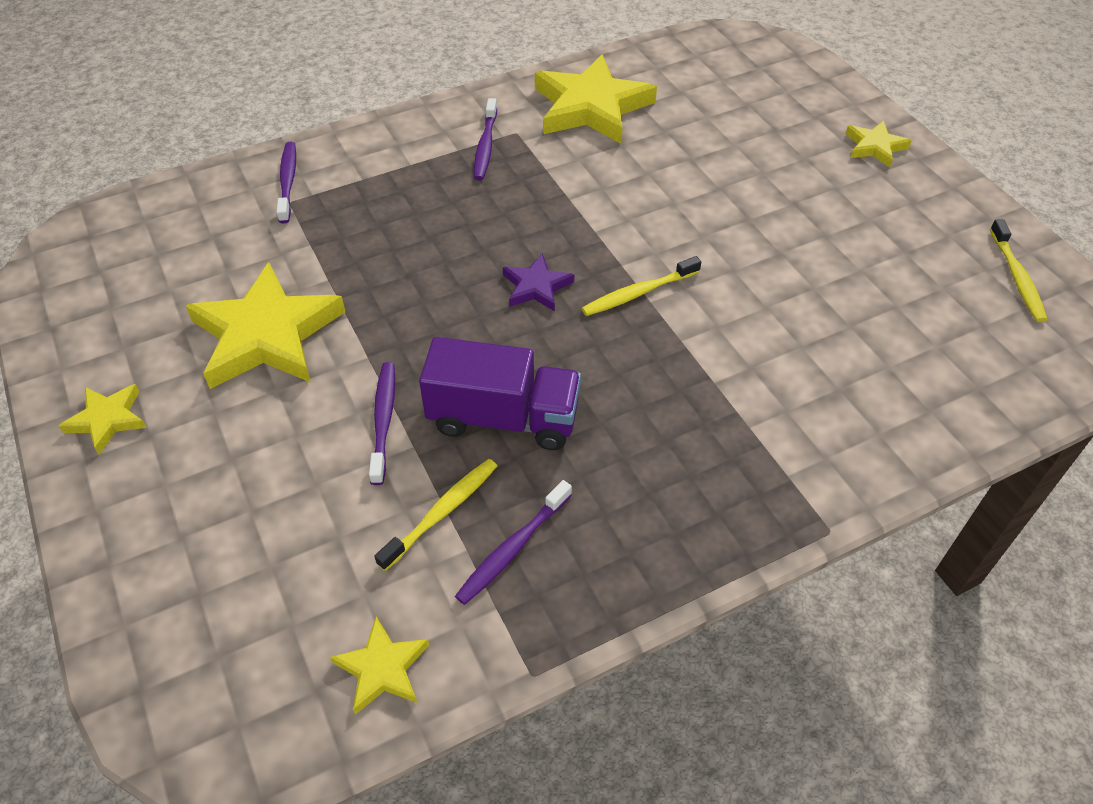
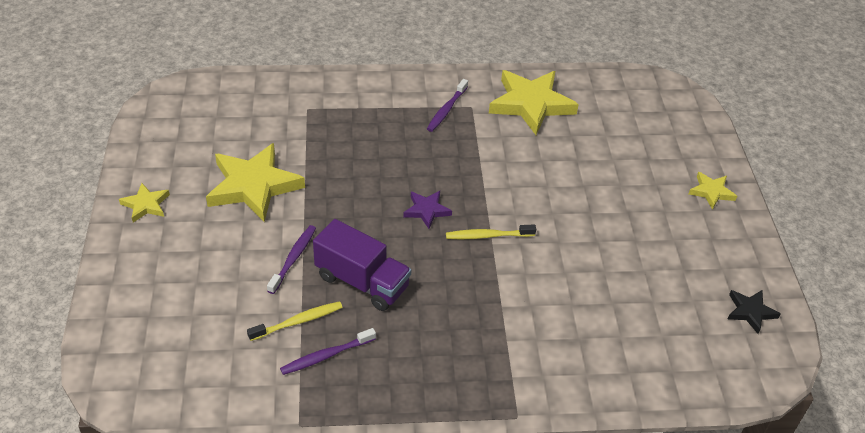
camera: 20 degrees right, 5 degrees down
(288, 181) = (313, 95): purple toothbrush -> none
(382, 668) = (223, 390): yellow star -> none
(1017, 277) = (750, 312): yellow toothbrush -> black star

